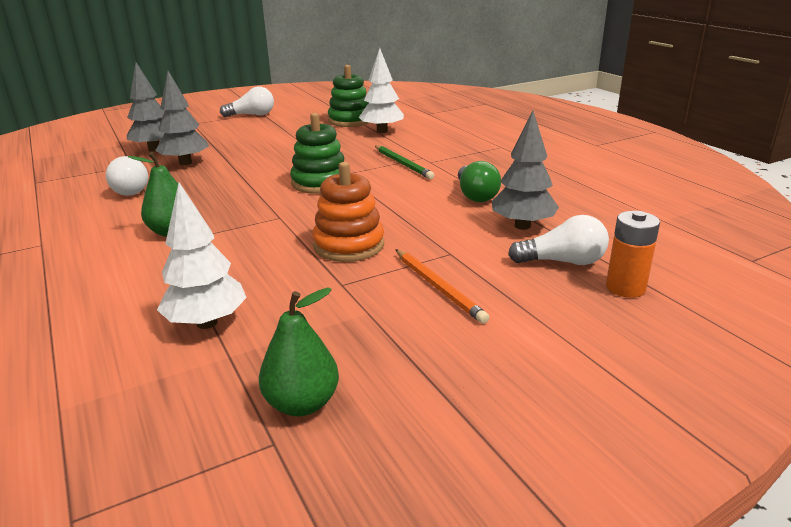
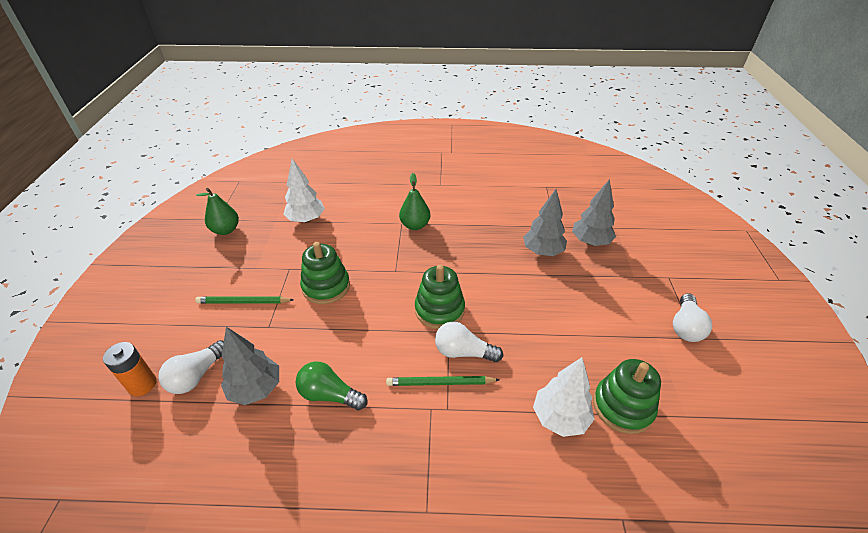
camera: 120 degrees right, 15 degrees up
(132, 189) = (501, 220): white light bulb -> white light bulb (463, 352)
(349, 245) = (326, 287): orange stacking toy -> green stacking toy
(438, 287) = (243, 302): orange pencil -> green pencil

